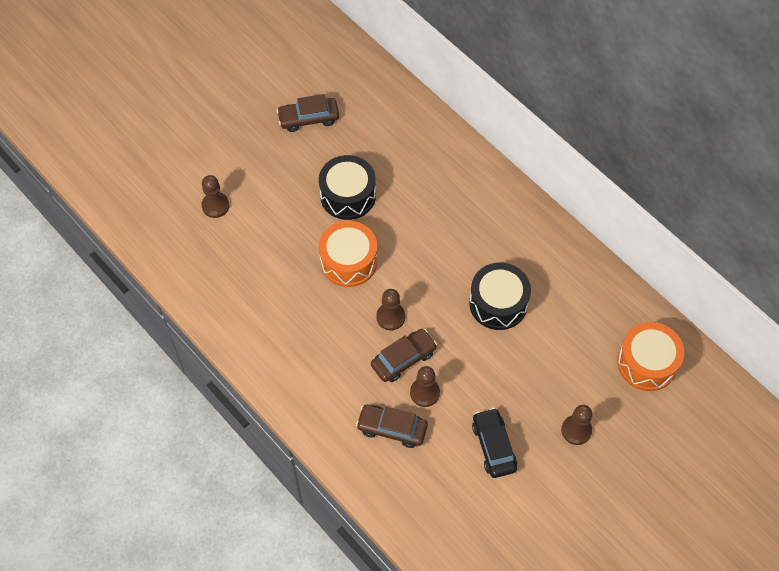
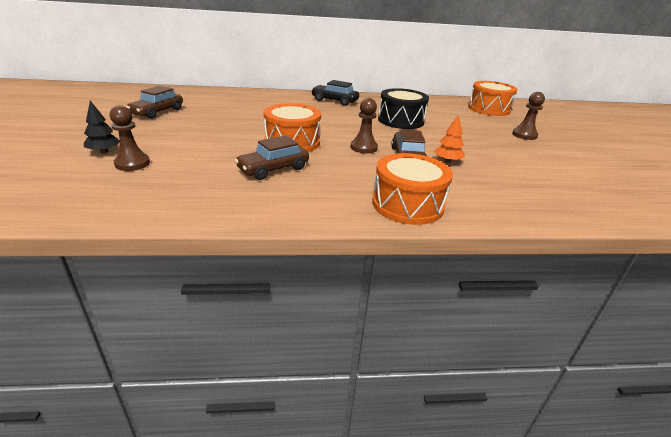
camera: 55 degrees left, 30 degrees down
(214, 172) = (104, 151): none -> black tree
(314, 404) = (407, 204): none -> orange drum
(348, 195) = (241, 124): black drum -> none
(392, 428) = (470, 183): brown car -> brown car (273, 169)
(424, 393) = (447, 161): brown pawn -> orange tree
(493, 446) = (519, 158): black car -> black car (334, 101)

